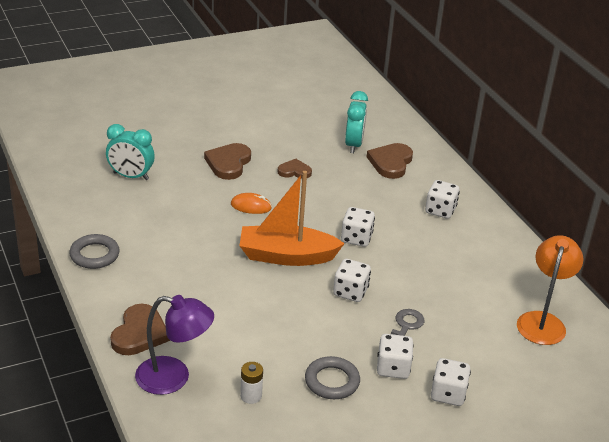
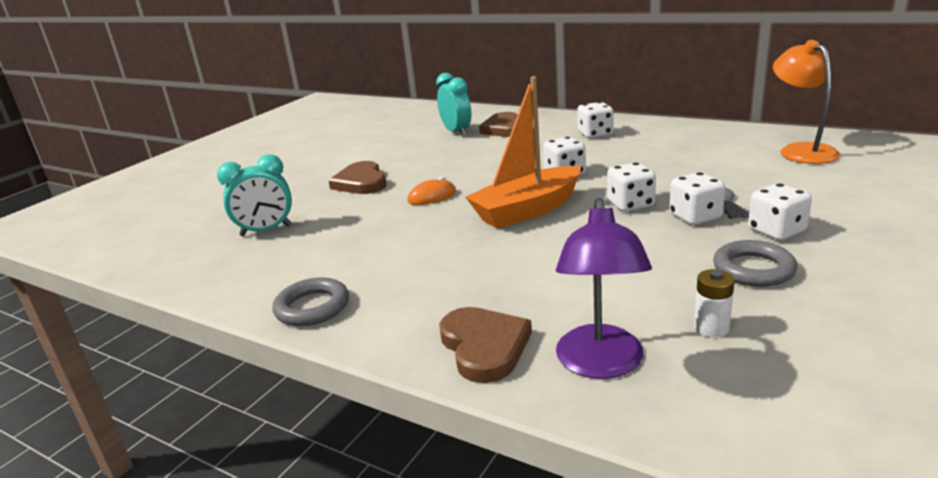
camera: 30 degrees left, 10 degrees down
(174, 378) = (600, 364): purple lamp -> purple lamp turned 120 degrees clockwise
(294, 171) = (433, 163): brown heart -> none
(448, 394) = (854, 222): white dice -> white dice (695, 217)

